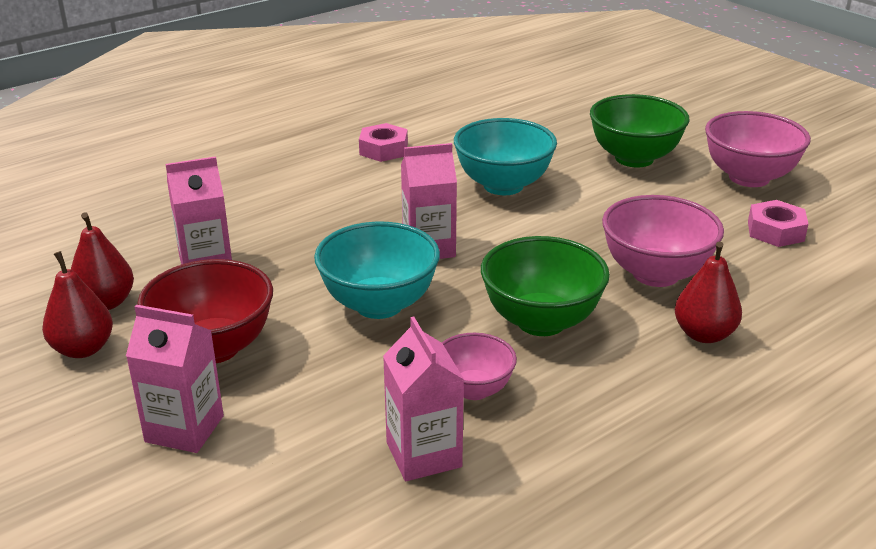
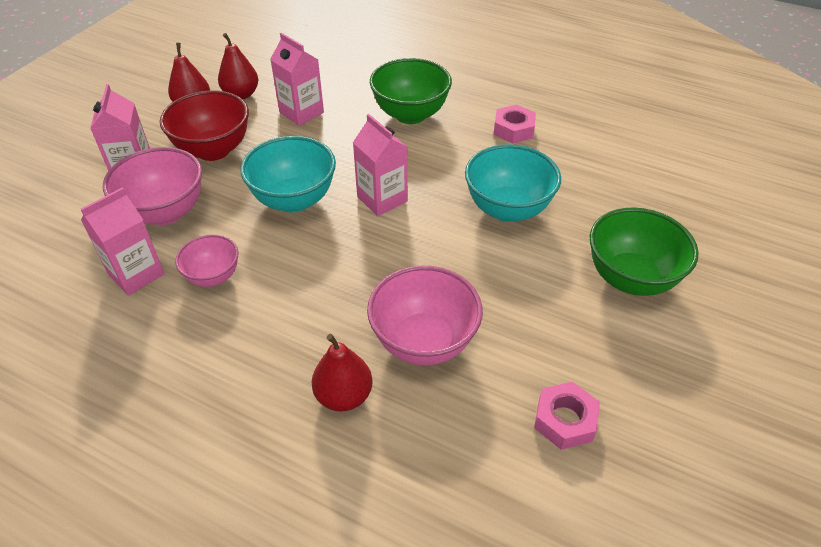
camera: 65 degrees right, 15 degrees up
(541, 321) = (313, 288): green bowl -> green bowl (410, 114)
(749, 177) = (667, 377): pink bowl -> pink bowl (165, 212)

